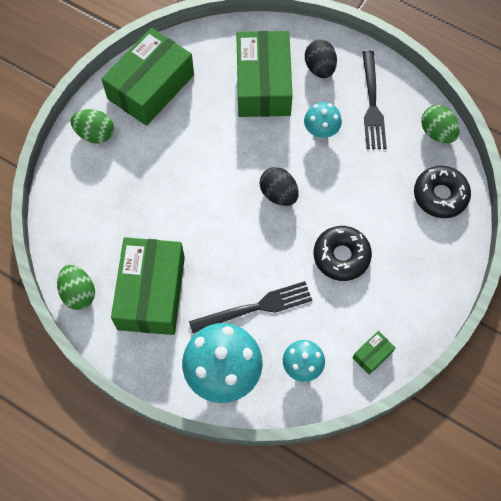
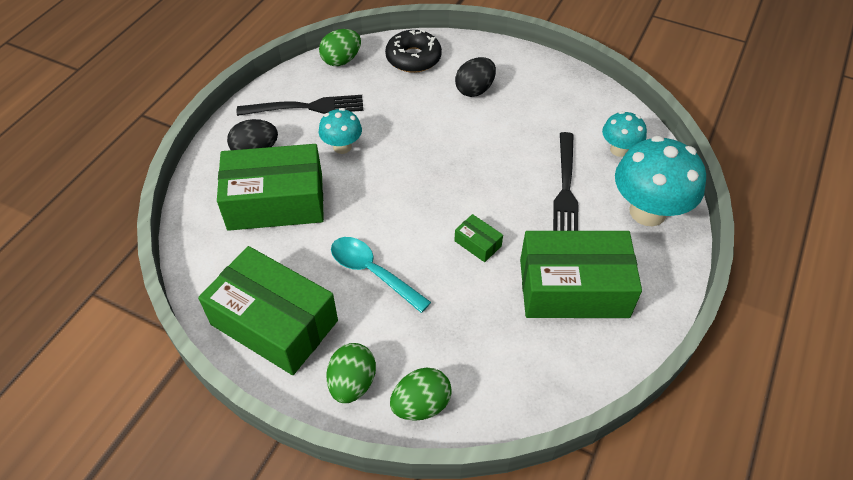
camera: 95 degrees left, 15 degrees down
(79, 293) = (594, 368): green egg -> green egg (421, 405)
(185, 149) = (372, 272): none -> turquoise spoon
(256, 307) = (565, 189): black fork -> black fork turned 150 degrees counterclockwise
(278, 194) = (426, 179): black egg -> black egg (474, 90)
(341, 256) = (492, 125): black donut -> none
(372, 354) = (591, 101): green box -> green box (477, 243)

